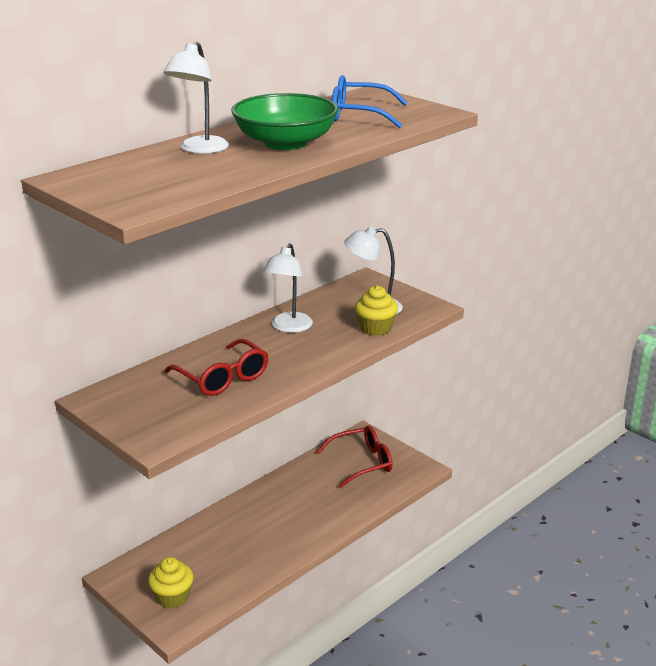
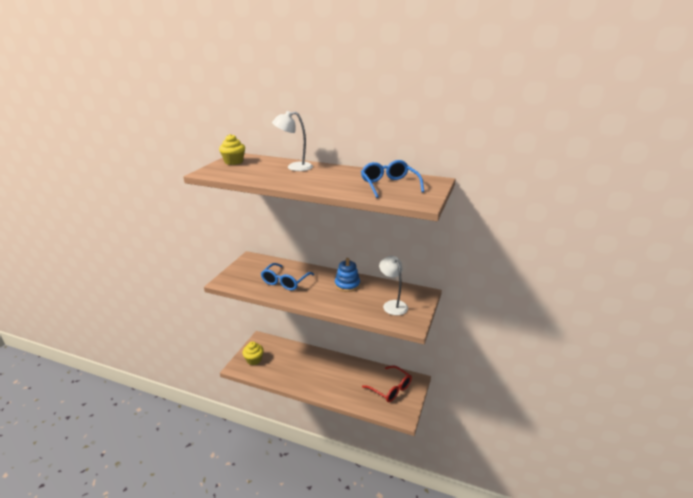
camera: 65 degrees right, 0 degrees up
(223, 378) = (285, 282): red glasses -> blue glasses
(285, 143) = (320, 179): green bowl -> none
(289, 327) = (347, 285): white lamp -> blue stacking toy
(375, 328) = (369, 312): yellow cupcake -> yellow cupcake (233, 162)

